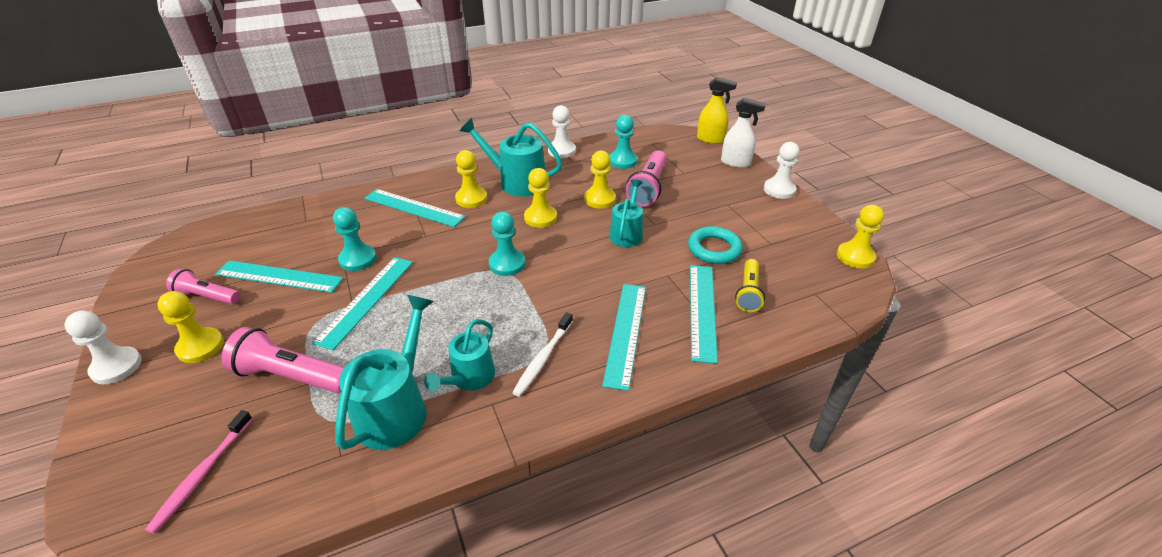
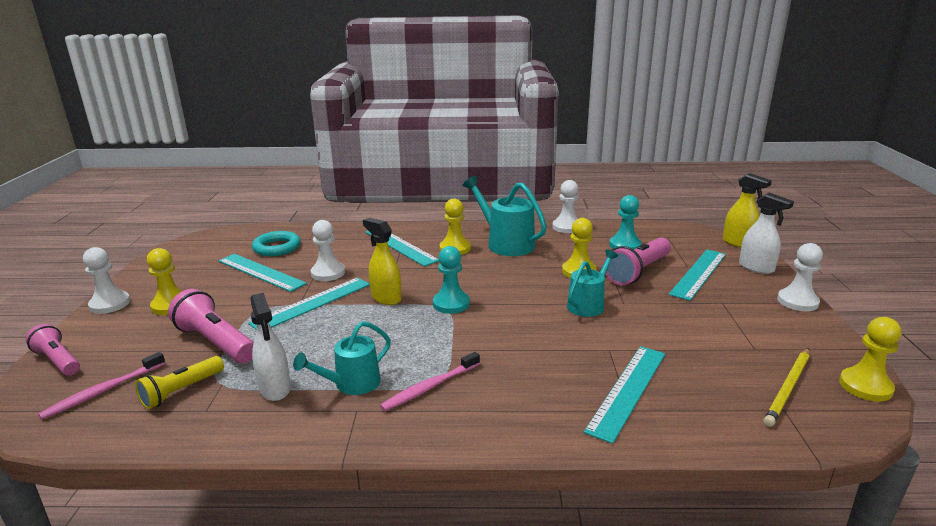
camera: 25 degrees right, 15 degrees down
(208, 297) = (202, 274): pink flashlight -> pink flashlight (58, 361)
(358, 259) = (328, 273): turquoise pawn -> white pawn
(396, 408) = (275, 389): turquoise watering can -> white spray bottle
(439, 274) = (386, 298): none -> yellow spray bottle
(540, 217) = (508, 275): yellow pawn -> none
(543, 358) = (429, 387): white toothbrush -> pink toothbrush
(626, 333) = (528, 388): turquoise ruler -> turquoise ruler (699, 273)
(714, 249) = (679, 338): turquoise ring -> turquoise ring (277, 247)
(748, 292) = (695, 387): yellow flashlight -> yellow flashlight (181, 391)
(809, 273) = (788, 388): none -> yellow pencil

